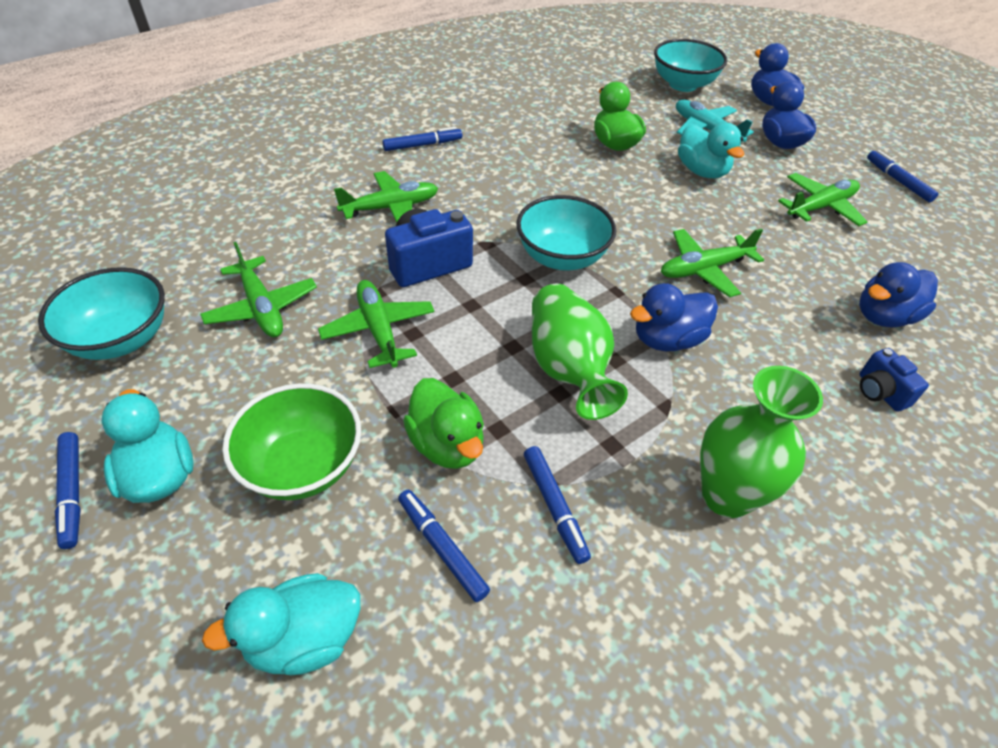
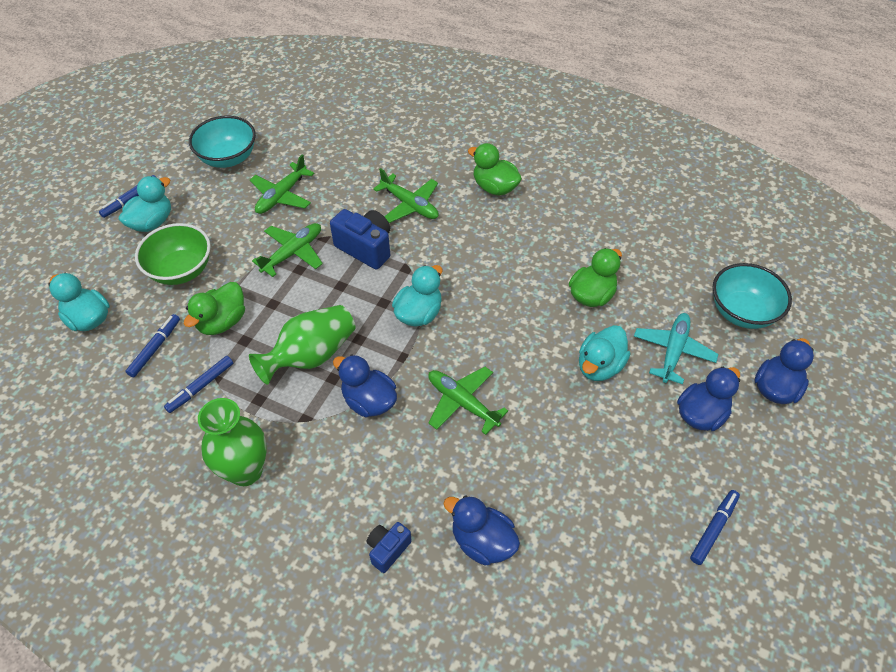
camera: 65 degrees right, 5 degrees up
(423, 145) = (494, 187): blue marker -> green duck
(561, 257) = (419, 313): turquoise bowl -> turquoise duck
(820, 207) = (612, 468): green plane -> none

